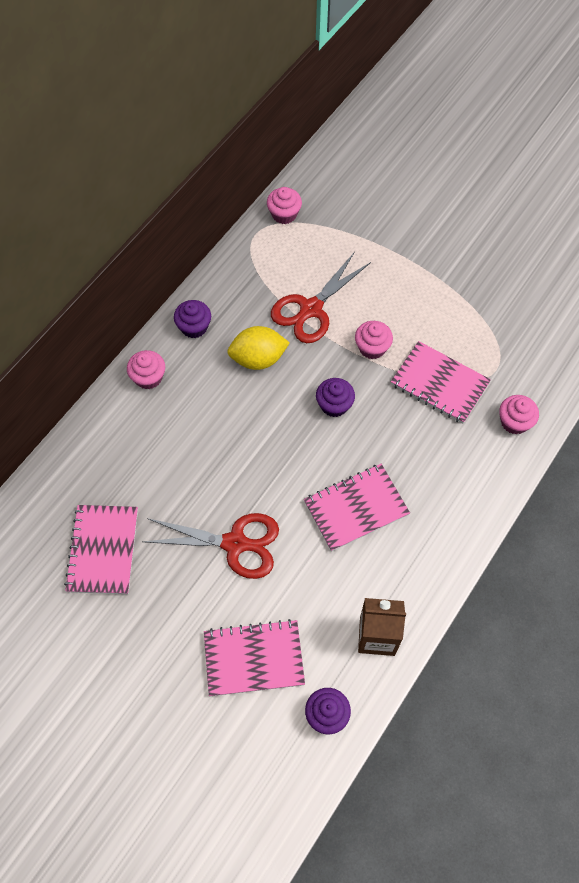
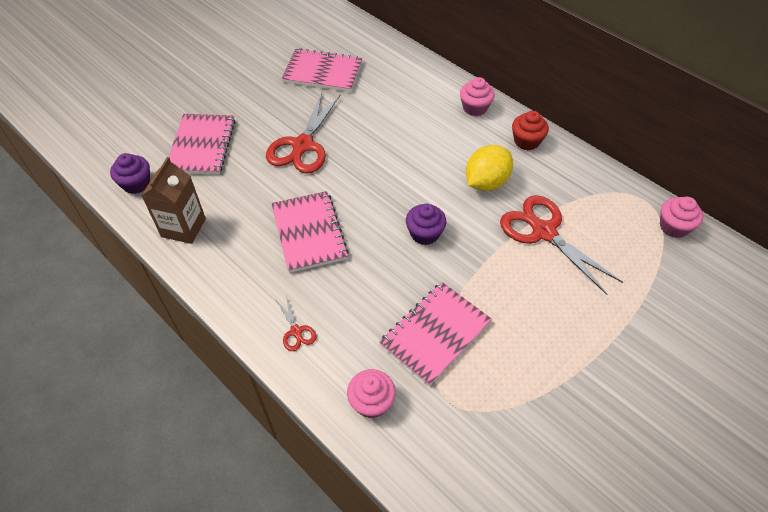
camera: 100 degrees right, 10 degrees down
(194, 327) = (526, 141): purple cupcake -> red cupcake
(258, 359) = (486, 182): yellow lemon -> yellow lemon turned 45 degrees clockwise
(372, 347) = (490, 278): pink cupcake -> none
(468, 494) = (296, 331): none -> red scissors

